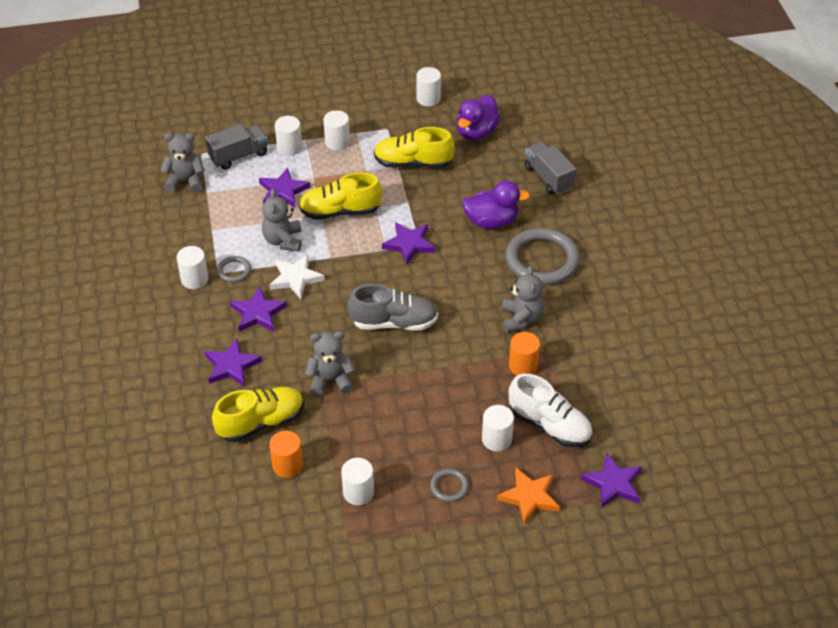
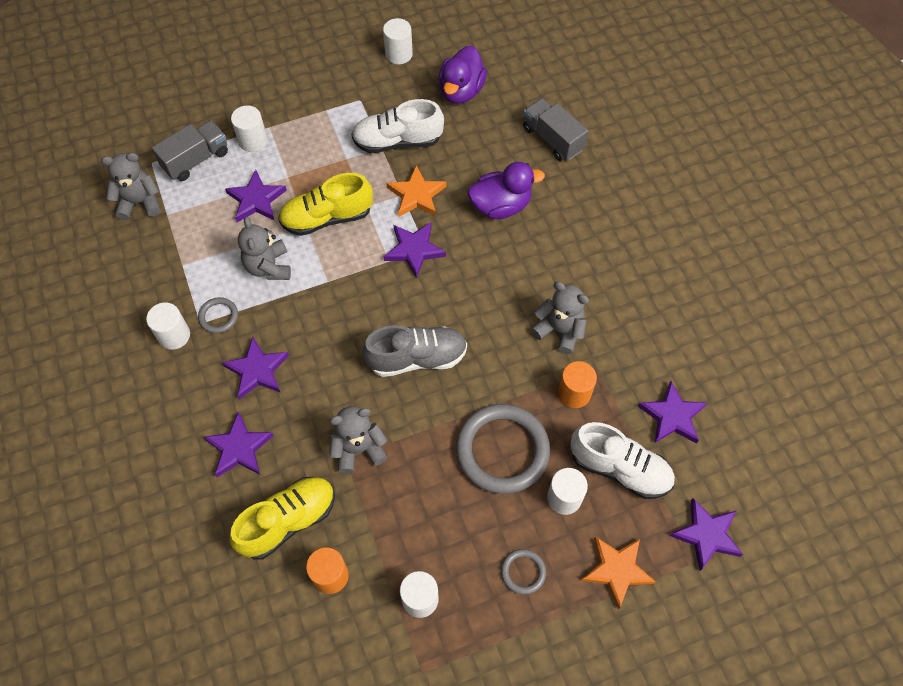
camera: 10 degrees left, 15 degrees up
(295, 278) = (292, 316): white star -> none
(337, 142) = (306, 126): white cylinder -> none
(413, 163) = (397, 141): yellow shoe -> white shoe
(420, 204) = (416, 195): none -> orange star
(521, 319) = (559, 330): grey teddy bear -> grey teddy bear turned 45 degrees counterclockwise
(542, 260) = (567, 248): grey ring -> grey ring (502, 450)
(604, 394) = (672, 416): none -> purple star

